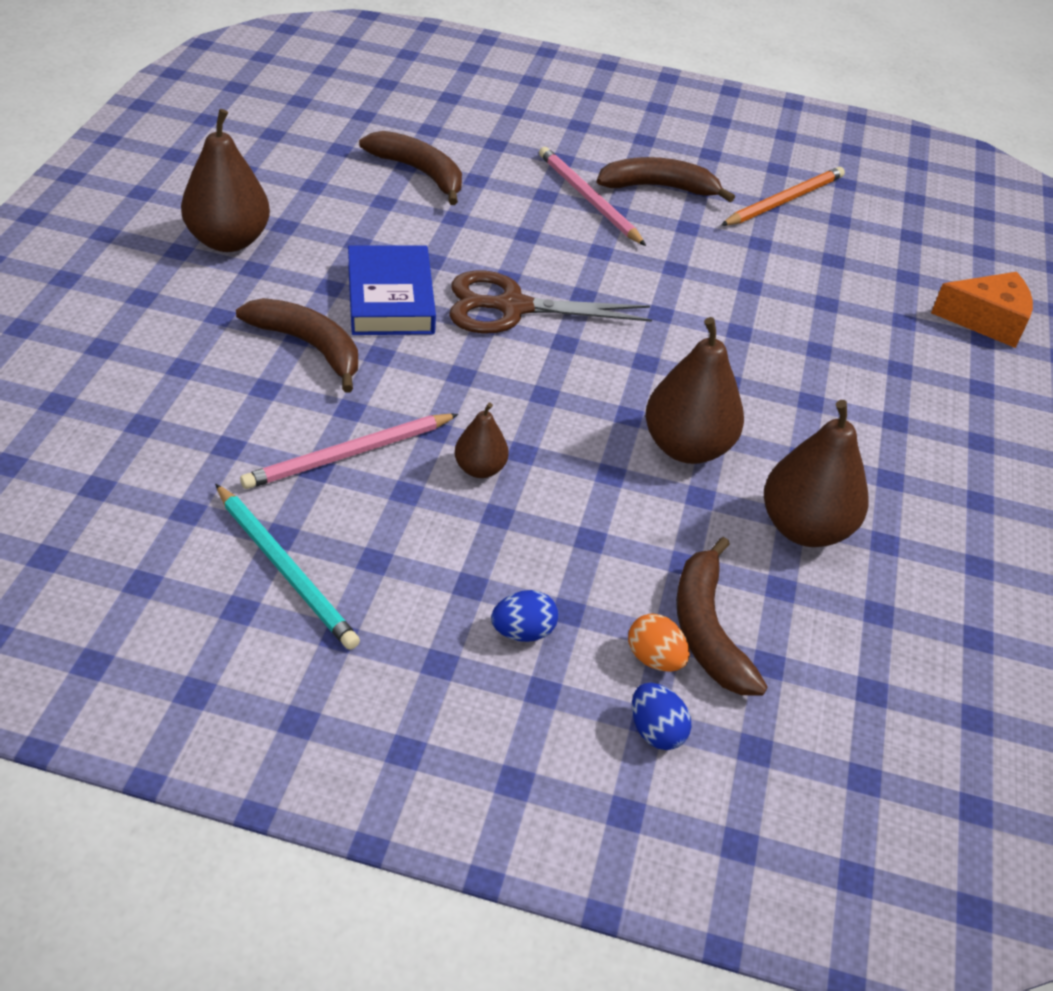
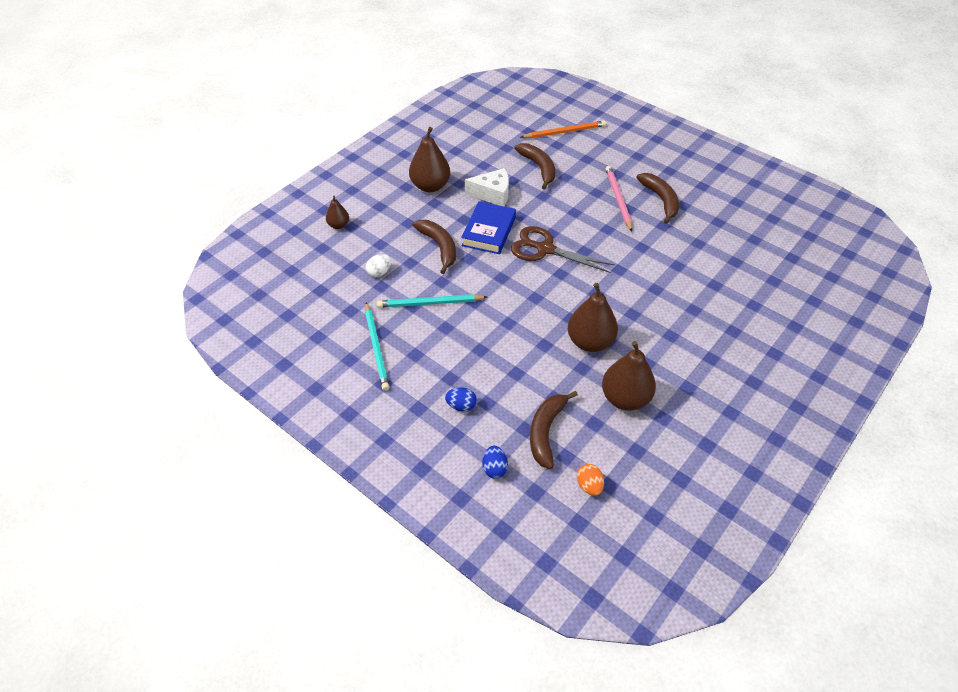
camera: 30 degrees right, 5 degrees up
(211, 421) = (379, 272): none -> white egg
(348, 454) = (429, 303): pink pencil -> turquoise pencil
(359, 232) = (492, 194): none -> white cheese
(480, 469) = (484, 325): brown pear -> brown pear (338, 225)
(654, 658) = (513, 436): orange egg -> orange egg (589, 486)
(659, 187) = (661, 200): brown banana -> brown banana turned 45 degrees clockwise
(784, 200) = (728, 221): orange pencil -> orange pencil (565, 132)
(986, 320) = (804, 316): orange cheese -> none

